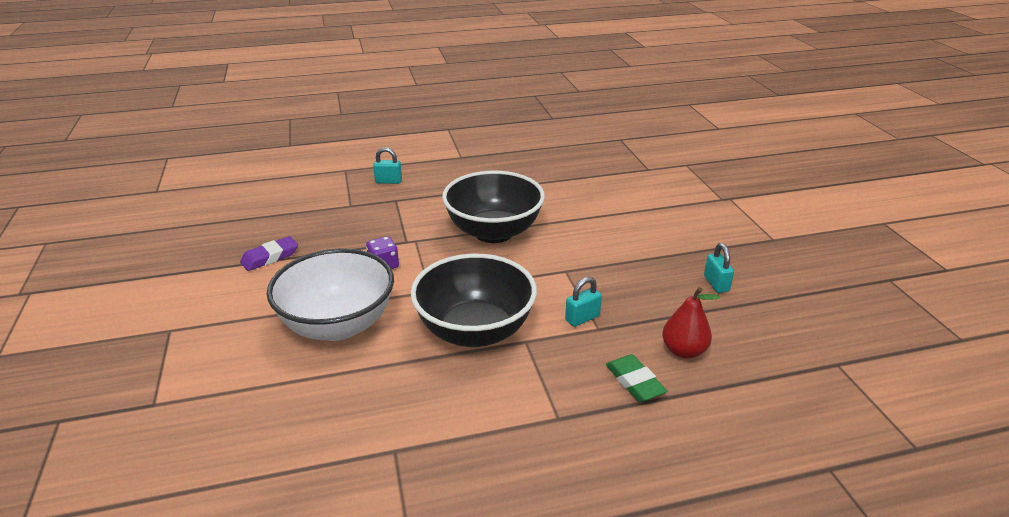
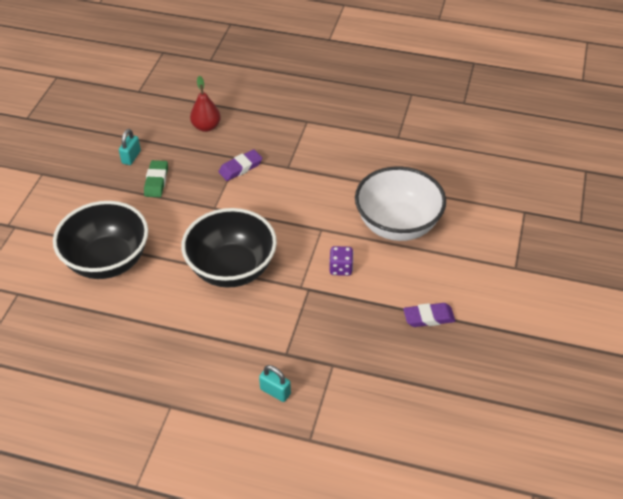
camera: 150 degrees left, 15 degrees up
(475, 331) = (313, 185): black bowl -> black bowl (108, 261)
(582, 318) = (240, 168): turquoise padlock -> purple eraser
(634, 382) = (251, 122): green eraser -> green eraser (156, 181)

